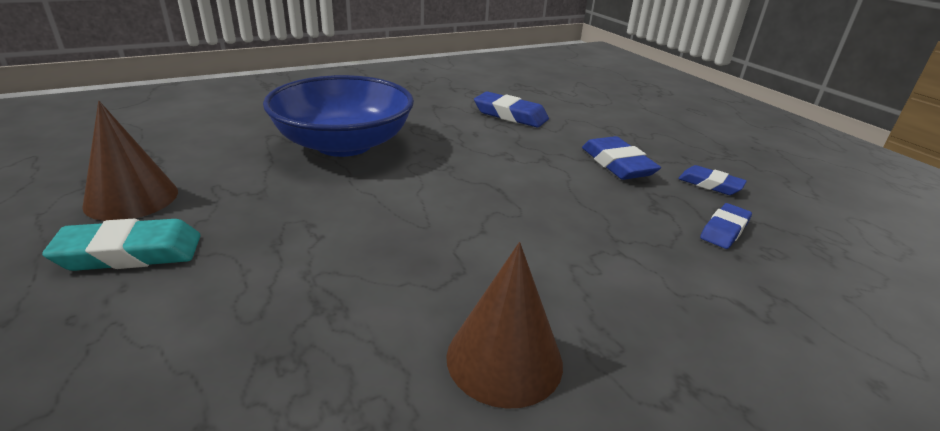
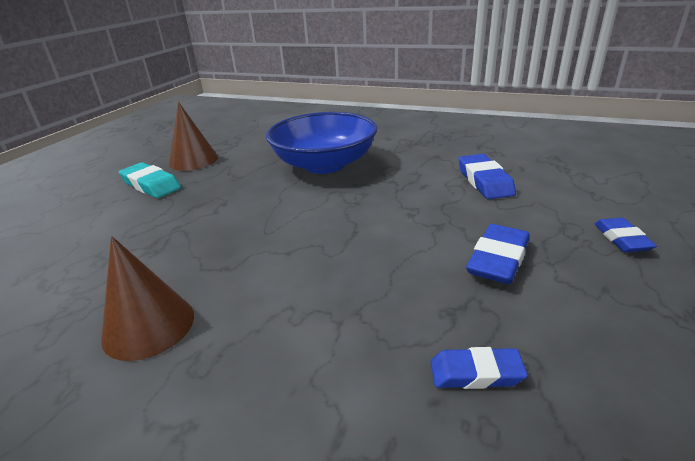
camera: 55 degrees right, 0 degrees up
(710, 184) = (568, 329): blue eraser -> blue eraser (622, 239)

